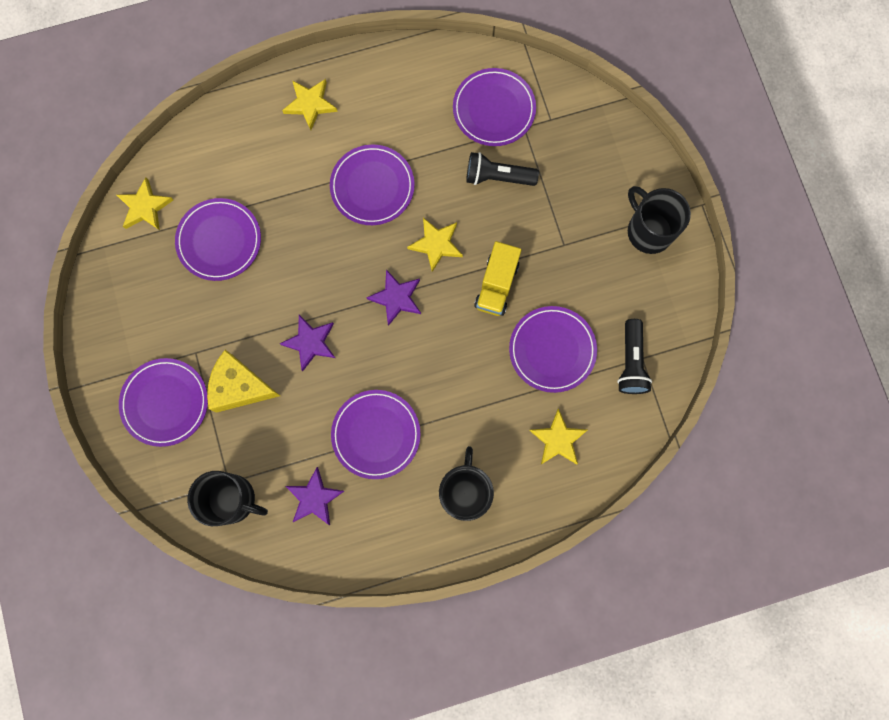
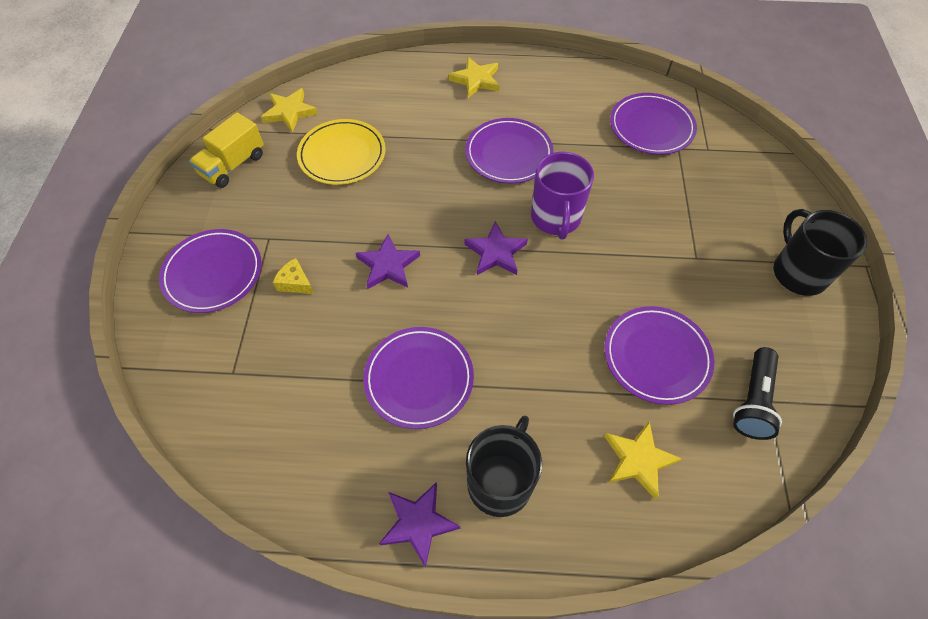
camera: 20 degrees right, 20 degrees down
(219, 241) = (342, 155): purple plate -> yellow plate
(233, 499) = (227, 393): black mug -> none
(240, 387) = (295, 283): yellow cheese -> yellow cheese, size x0.50
(314, 498) = (318, 424): purple star -> purple star (418, 523)
(436, 244) = (556, 218): yellow star -> purple mug
(496, 285) = (609, 273): yellow truck -> yellow truck (233, 165)
(497, 177) = (639, 180): black flashlight -> none

